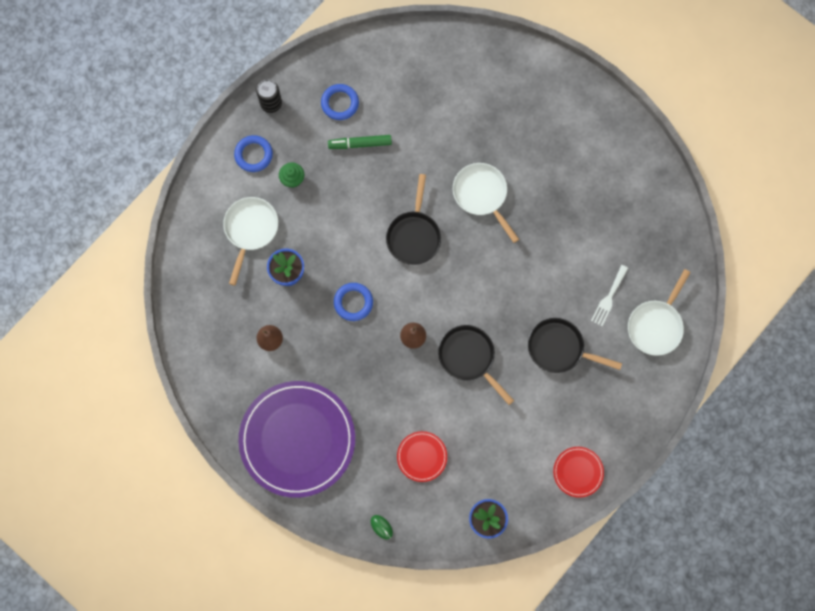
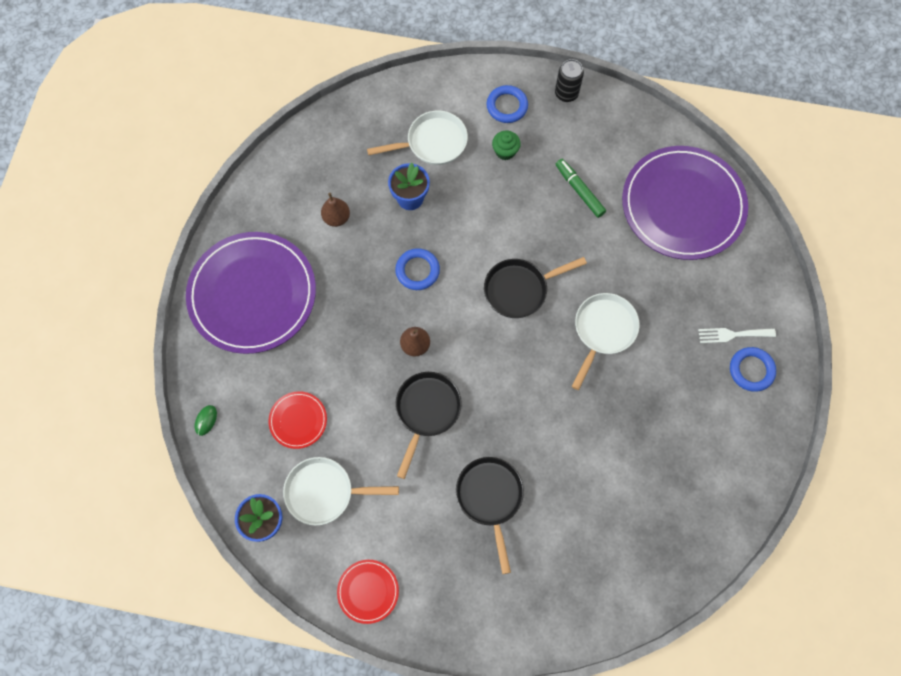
camera: 60 degrees right, 5 degrees down
(340, 103) = (607, 151): blue ring -> blue ring (751, 370)
(418, 77) = (683, 205): none -> purple plate
(609, 298) = (576, 520): white fork -> white fork (732, 334)
(656, 325) = (578, 589): white pan -> white pan (325, 492)

